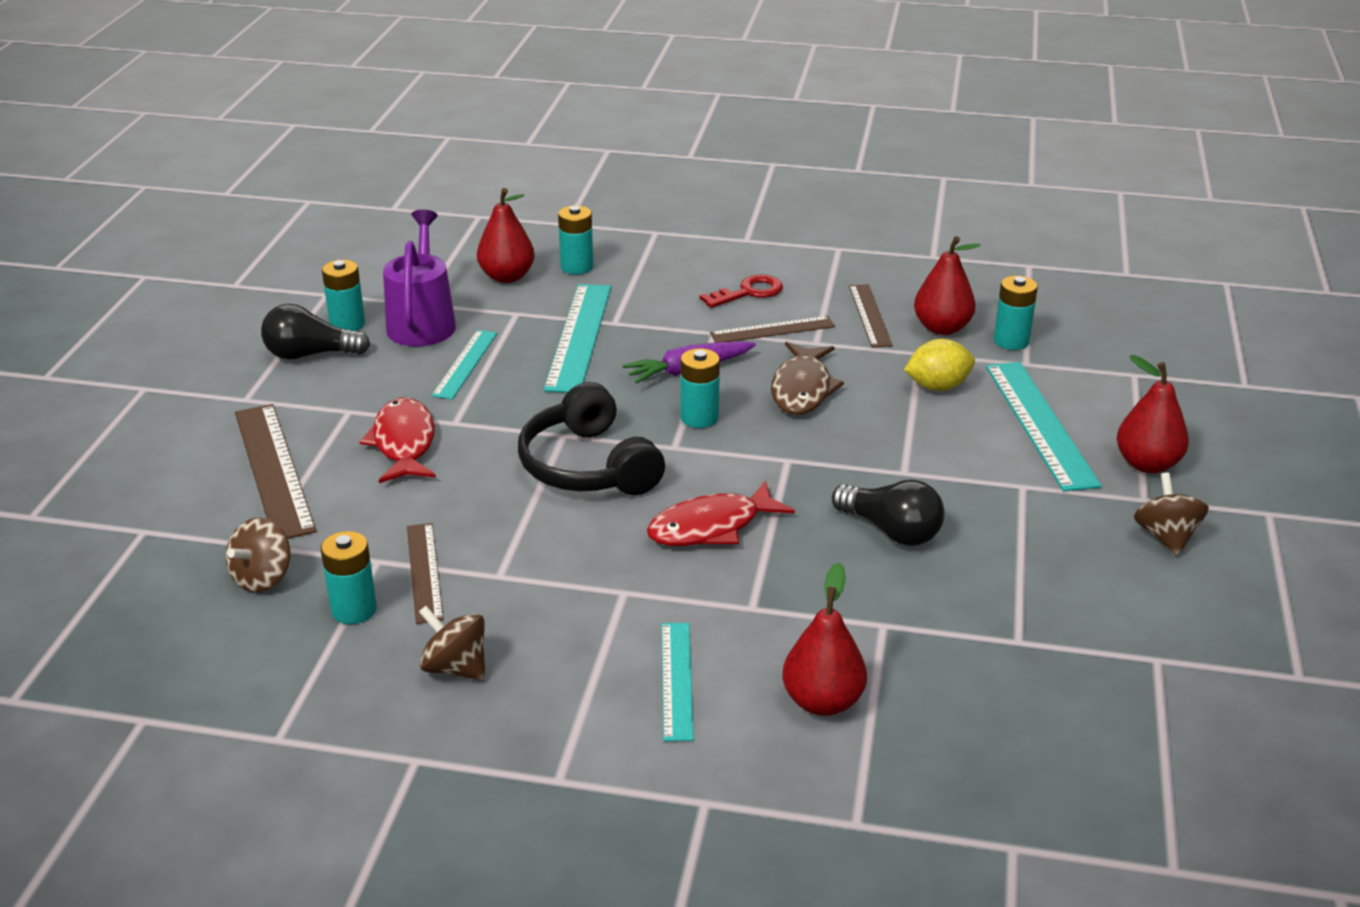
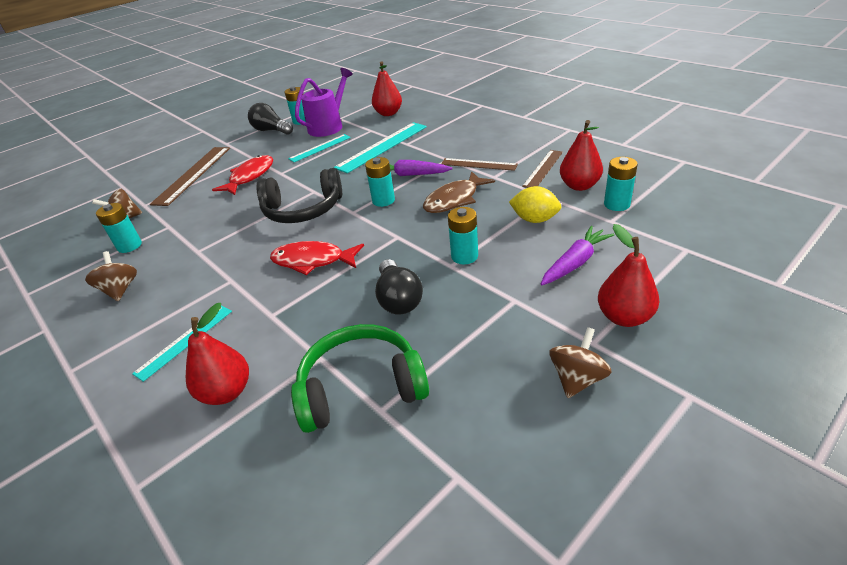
camera: 40 degrees right, 5 degrees up
(424, 572) = (175, 238): brown ruler -> none
(577, 267) = (424, 115): turquoise battery -> turquoise battery (464, 256)
(588, 466) = (303, 210): black headphones -> black headphones turned 105 degrees counterclockwise
(748, 292) = (490, 142): red key -> none
(971, 631) = (361, 388): none -> green headphones
(1040, 424) = (575, 262): turquoise ruler -> purple carrot

